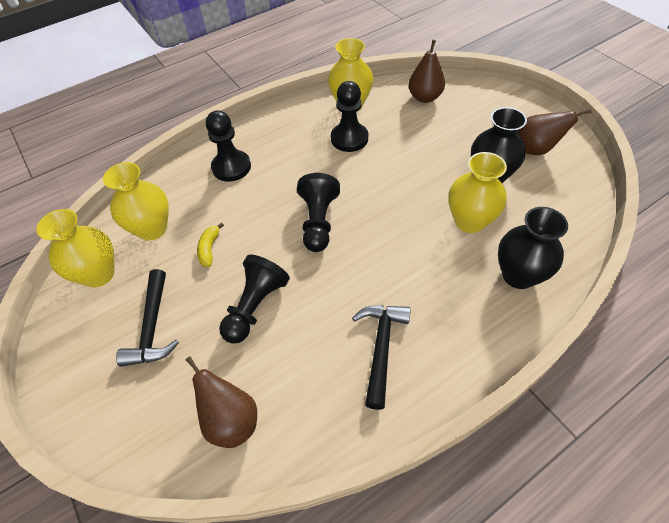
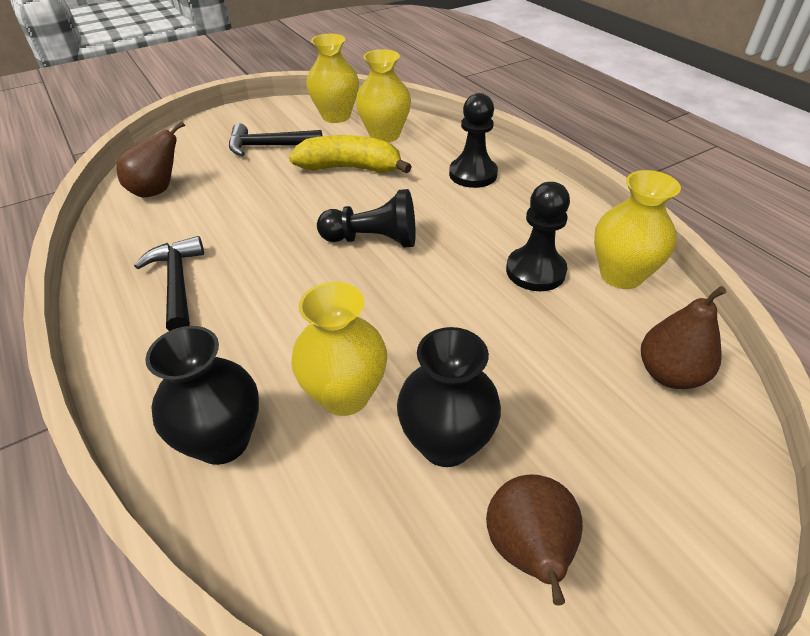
camera: 90 degrees right, 10 degrees down
(209, 249) = (350, 168): yellow banana -> yellow banana, size x2.11
(255, 306) = (268, 198): black pawn -> none
(381, 348) = (177, 283): black hammer -> black hammer turned 120 degrees counterclockwise

